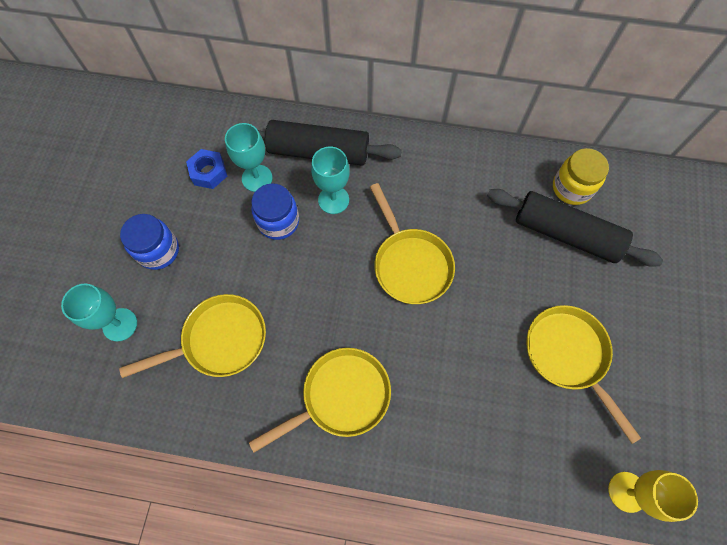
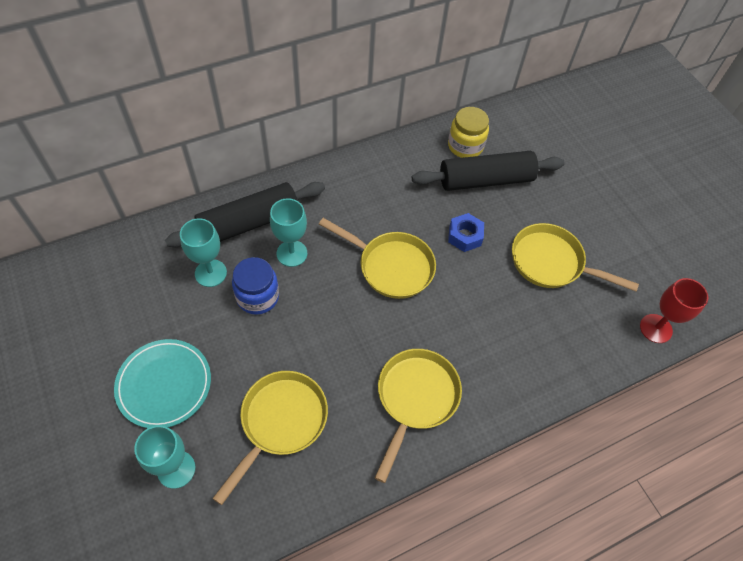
camera: 40 degrees left, 10 degrees down
(158, 251) = (164, 385): blue jar -> turquoise plate
(208, 172) = (161, 293): blue nut -> blue nut (464, 236)
(627, 492) = (655, 328): yellow goblet -> red goblet

